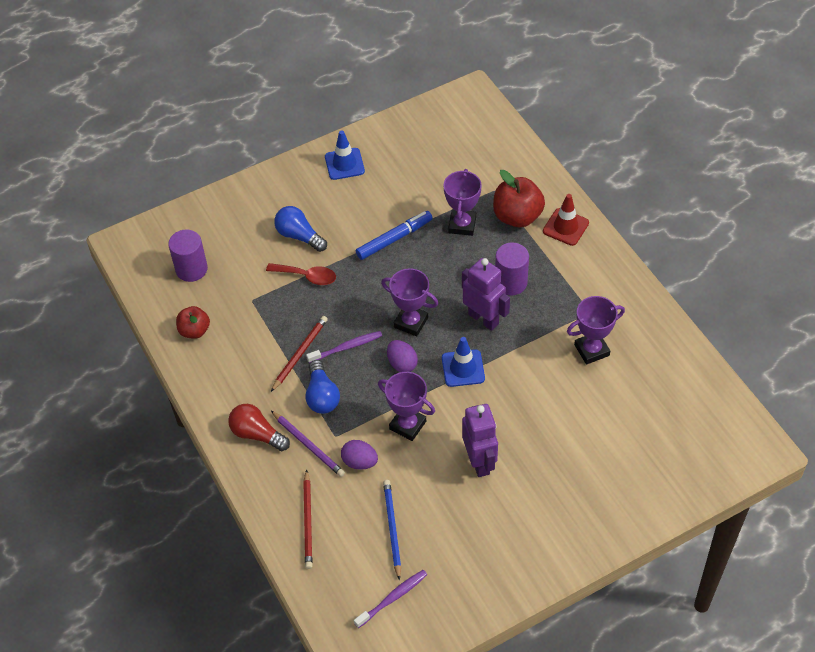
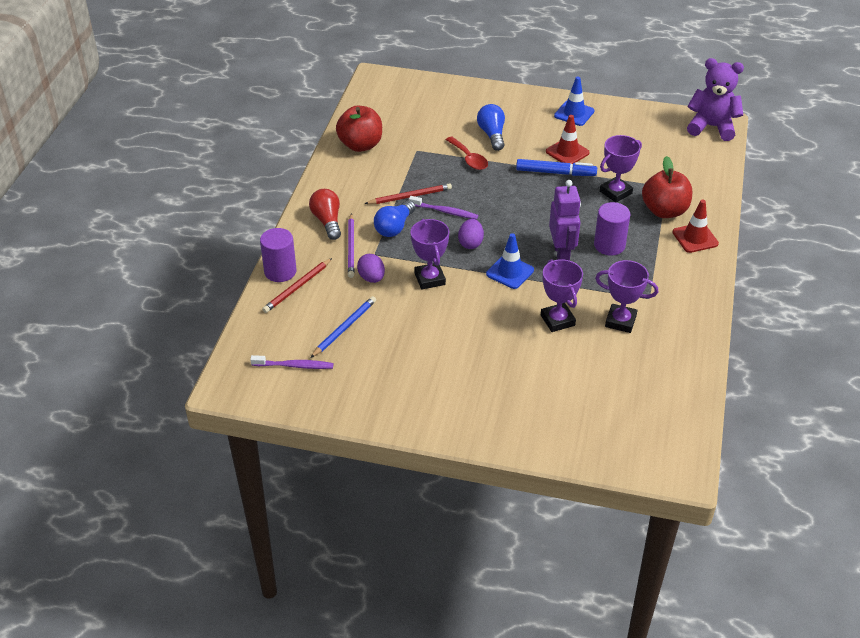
camera: 40 degrees right, 10 degrees down
(191, 269) = (400, 113): purple cylinder -> purple cylinder (280, 271)
(194, 331) = (360, 145): red apple -> red apple, size x1.61
(381, 210) = (567, 152): none -> red traffic cone
(411, 322) = (506, 224): purple trophy -> purple trophy (557, 320)
(468, 102) = (711, 127): none -> purple teddy bear
(479, 462) = (452, 331): purple robot -> none

